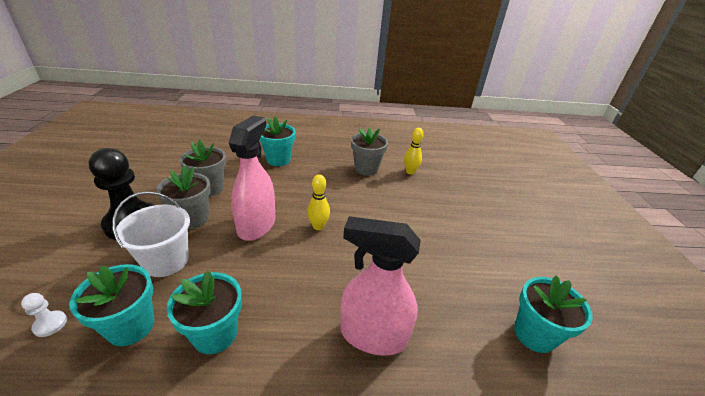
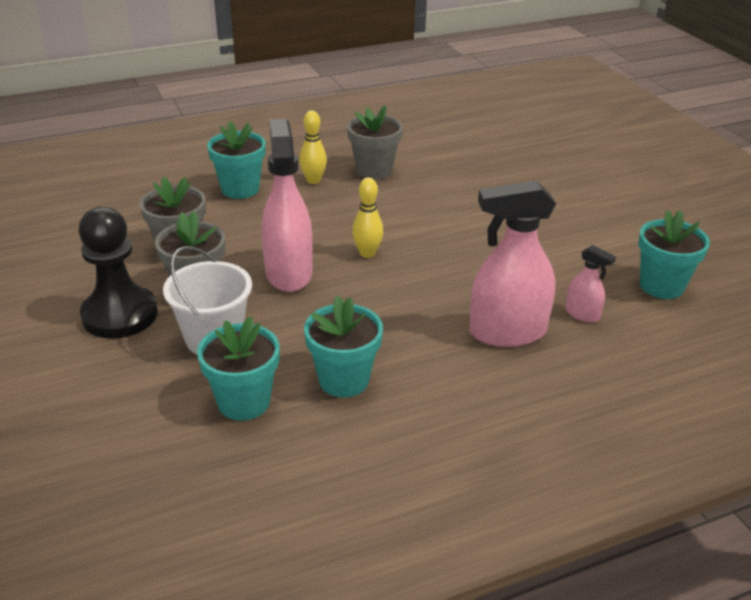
camera: 20 degrees left, 0 degrees up
(50, 324) = (148, 428): white pawn -> none
(410, 172) = (435, 159): yellow bowling pin -> yellow bowling pin (313, 180)
(447, 339) = (582, 314): none -> pink spray bottle

